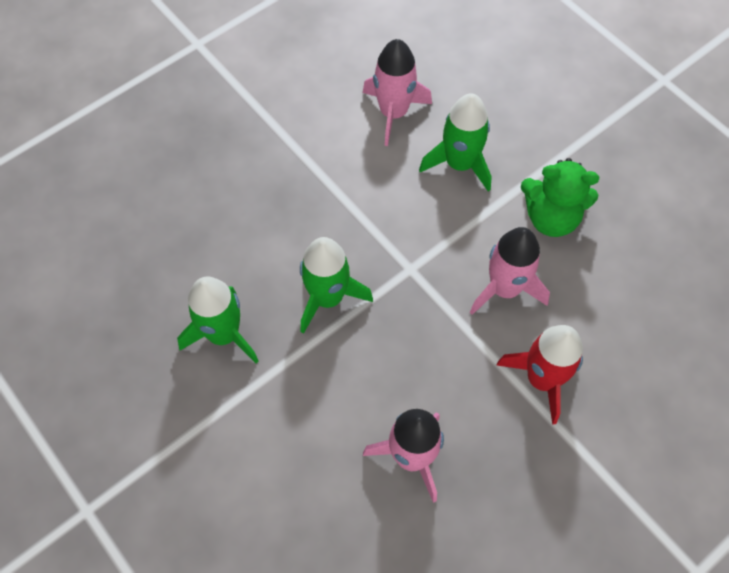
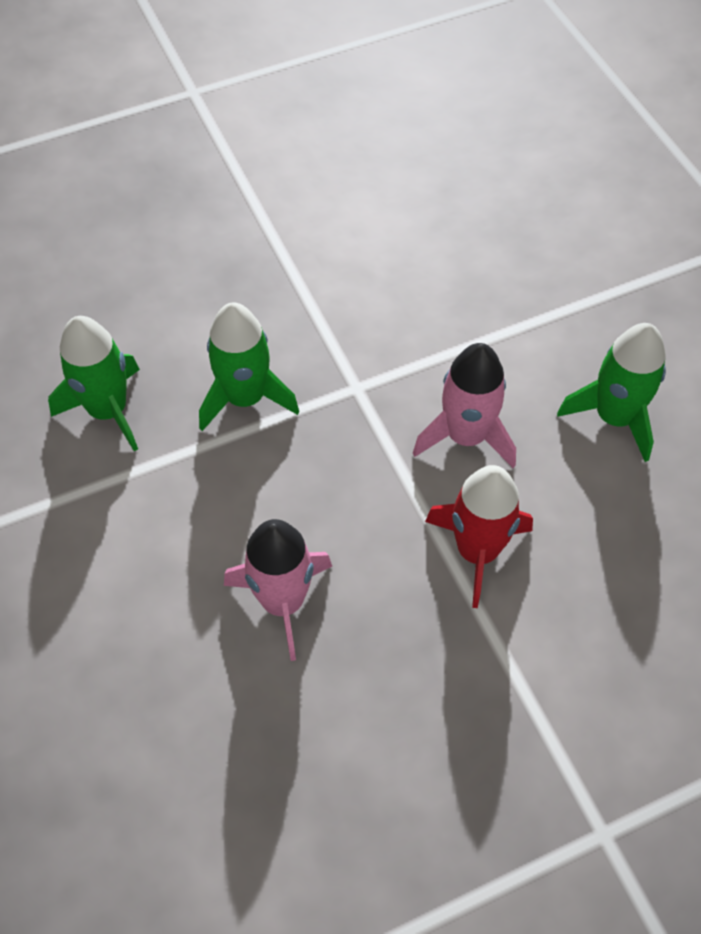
camera: 15 degrees right, 5 degrees down
(393, 113) = (397, 211): pink rocket -> none
(459, 164) = (458, 283): green rocket -> green rocket (614, 417)
(551, 218) = (552, 368): green teddy bear -> none

